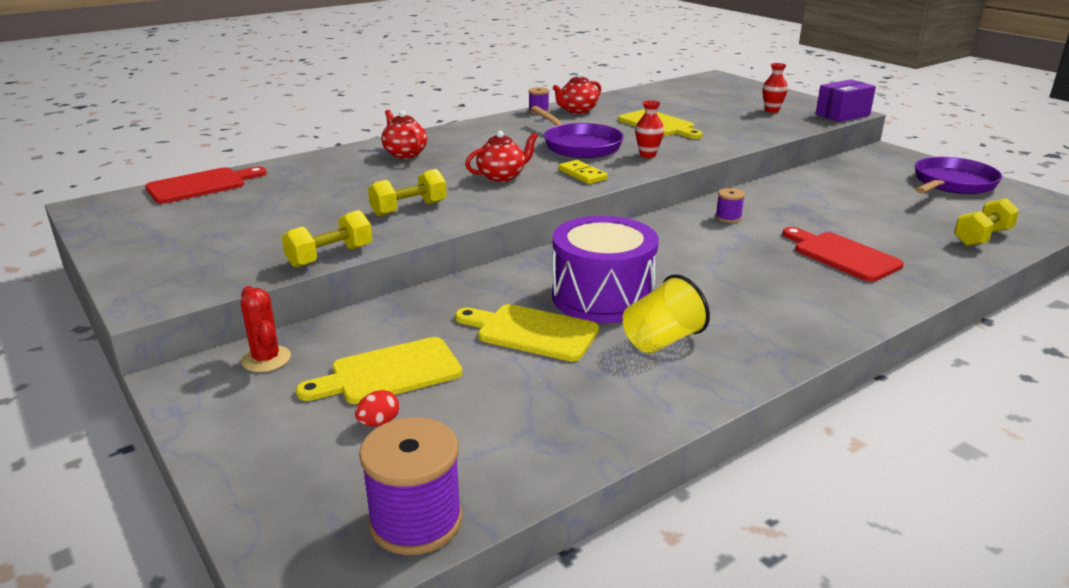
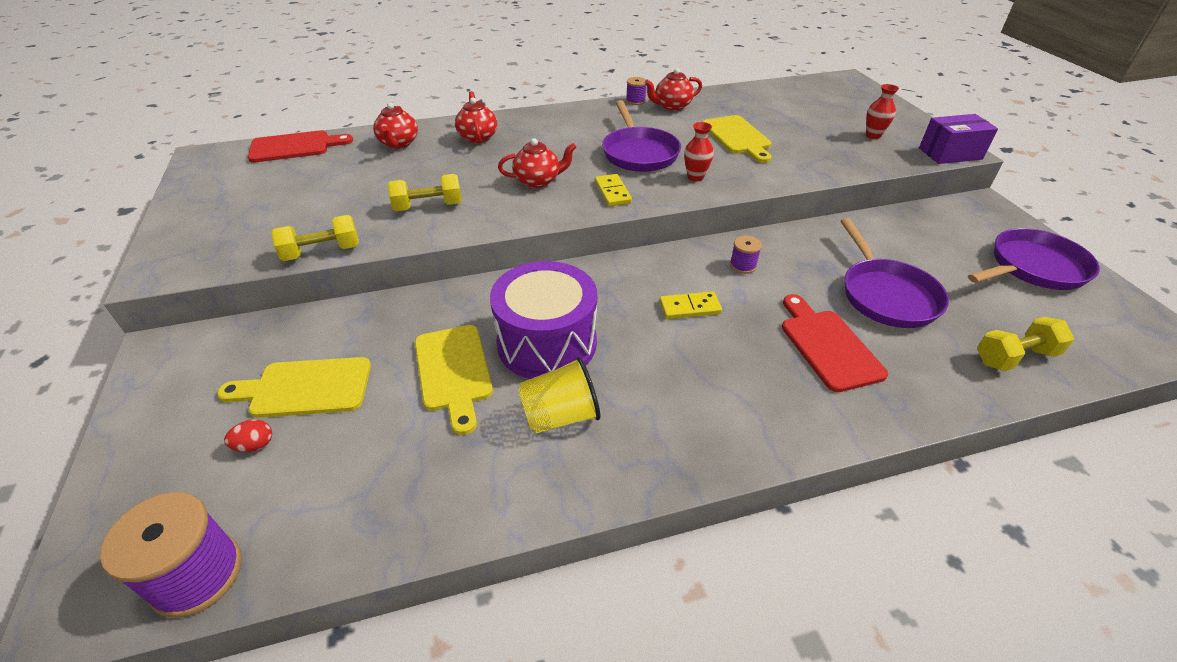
camera: 20 degrees right, 15 degrees up
(266, 359) = (229, 345): red cactus -> none
(322, 168) = (398, 144): none -> red teapot
(532, 332) = (453, 371): yellow cutting board -> yellow cutting board turned 150 degrees counterclockwise
(708, 252) = (690, 308): none -> yellow domino
(859, 217) = (886, 295): none -> purple pan

